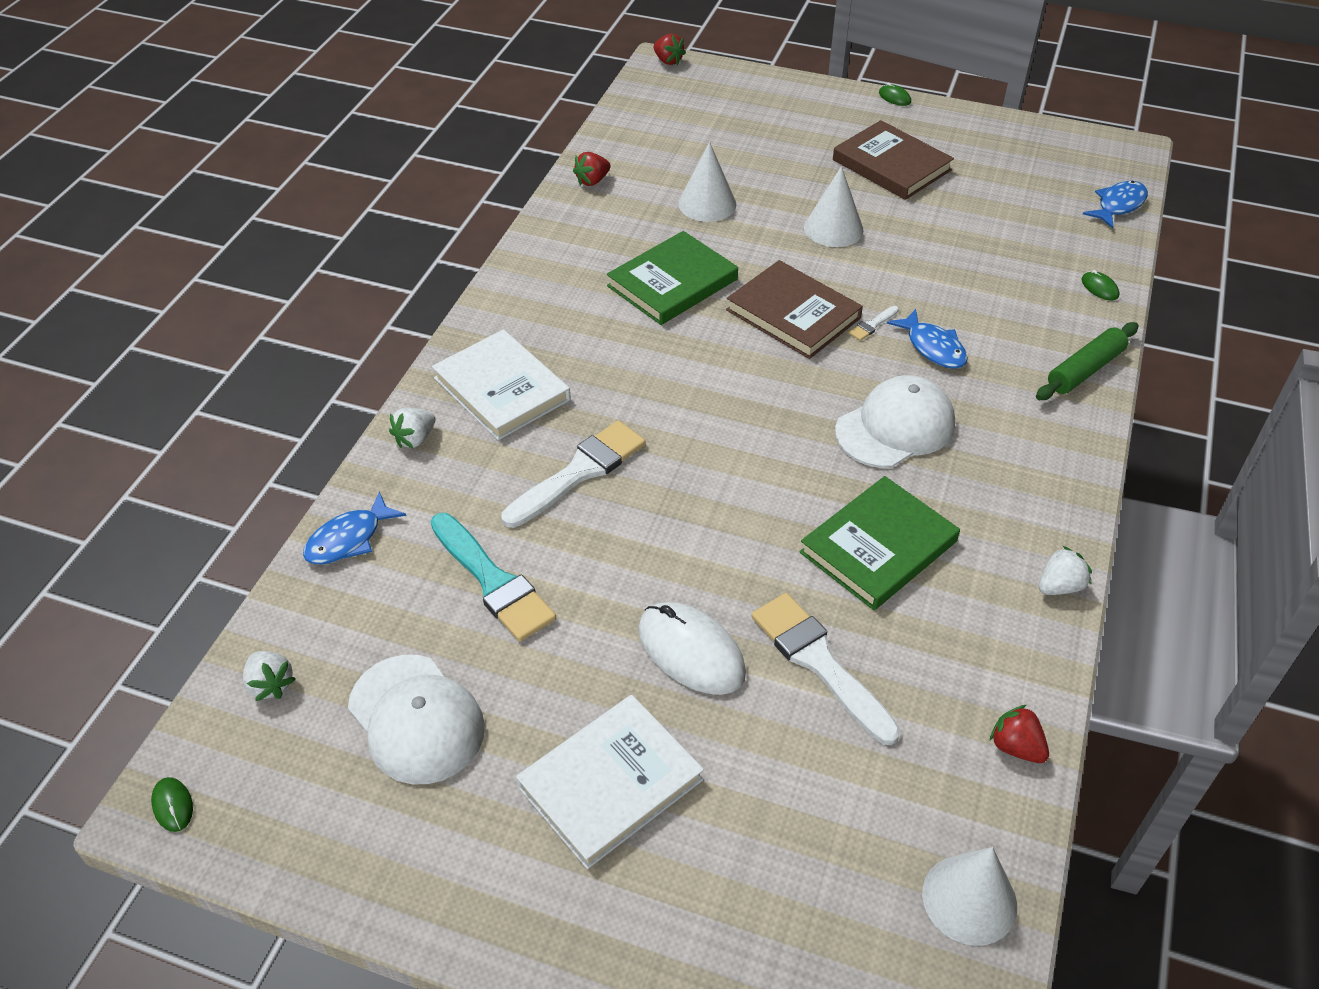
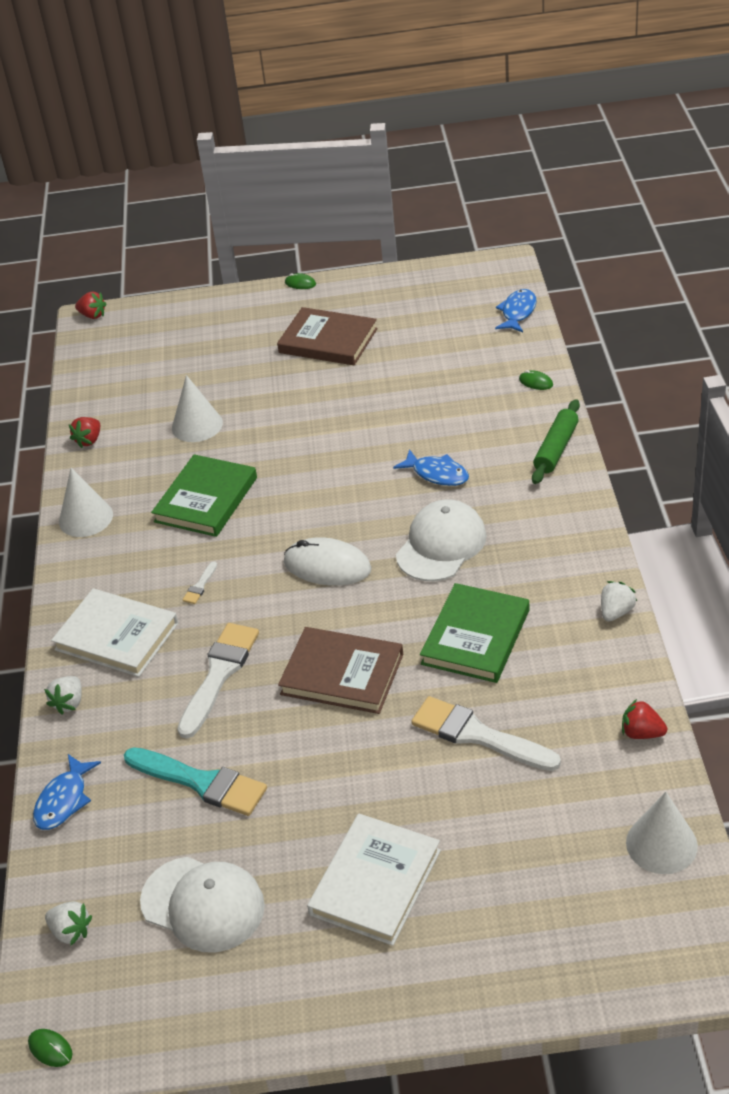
camera: 20 degrees left, 5 degrees down
(691, 651) = (381, 767): white mouse -> white mouse (327, 566)
(793, 314) = (316, 488): brown book -> brown book (342, 674)
(833, 228) = (310, 409): white cone -> white cone (86, 518)
(872, 325) = (382, 474): white brush -> white brush (200, 586)

